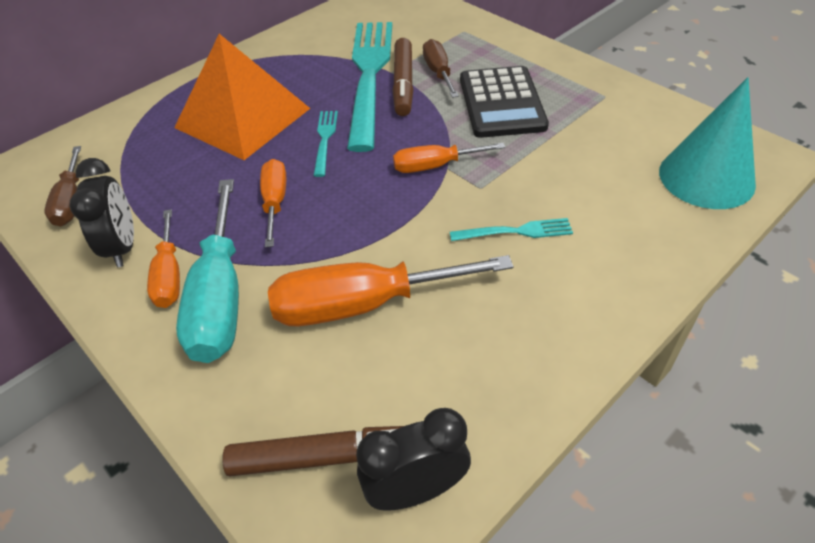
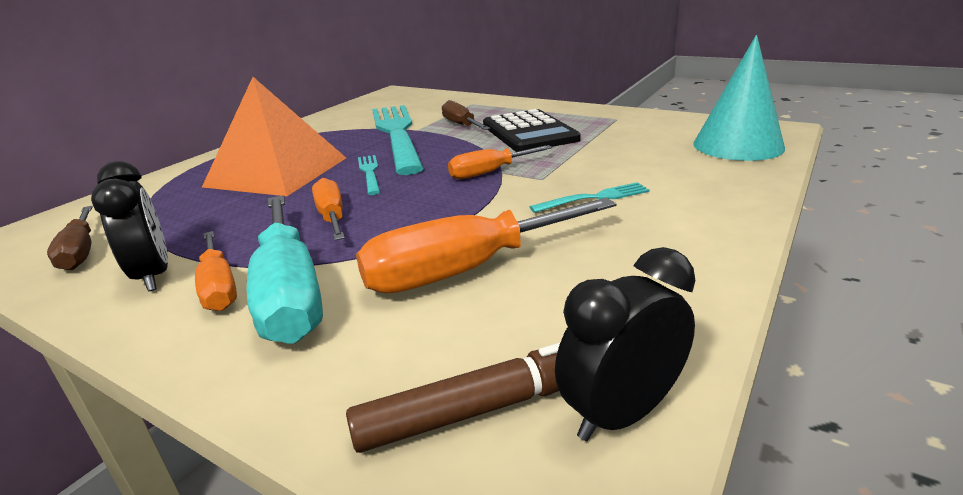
camera: 15 degrees left, 20 degrees down
(403, 84) = (432, 134): brown marker -> none

